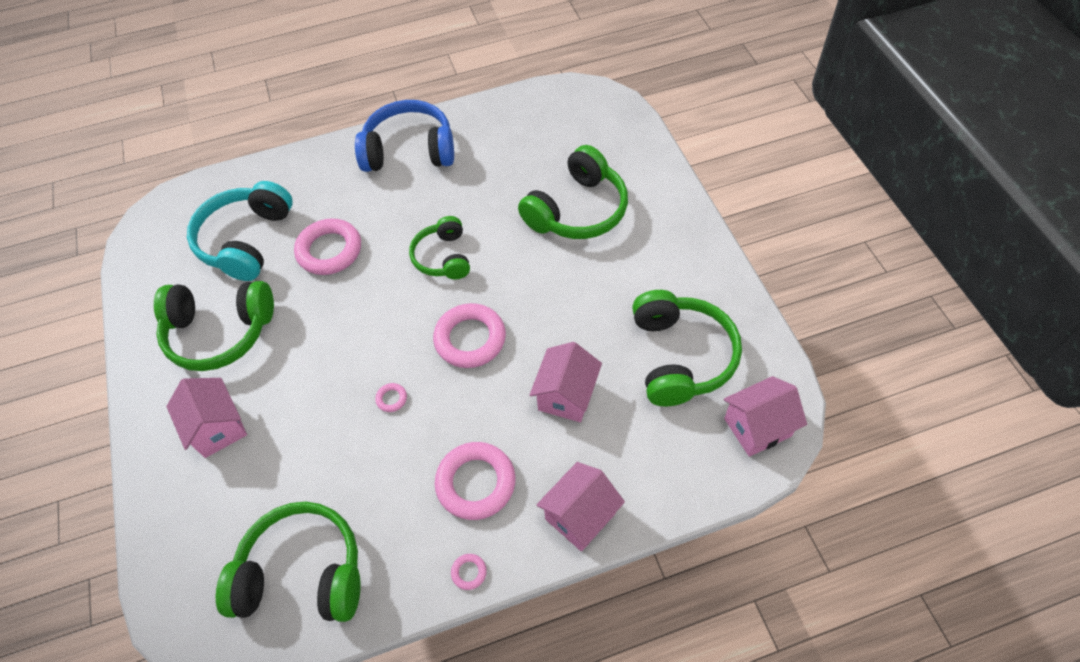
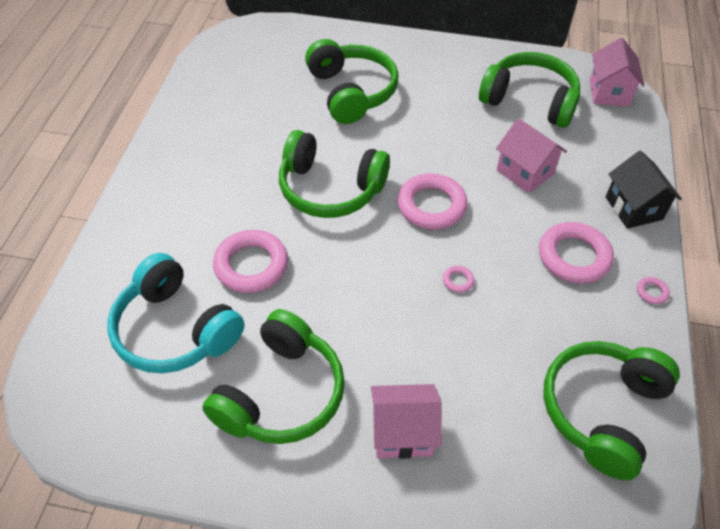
camera: 65 degrees left, 5 degrees down
(409, 150) = (181, 163): blue headphones -> none
(443, 257) = (330, 189): green headphones -> green headphones, size x1.60
(580, 516) = (633, 208): pink house -> black house

